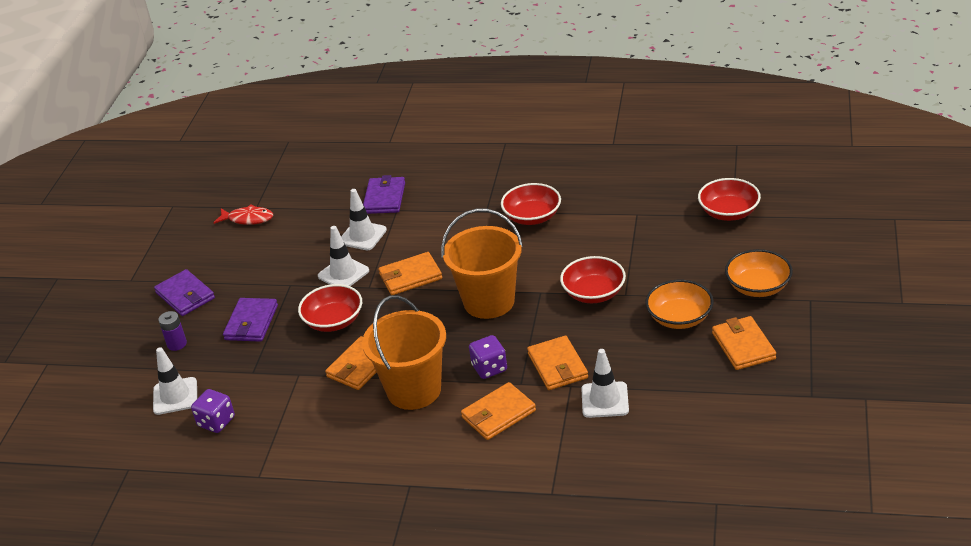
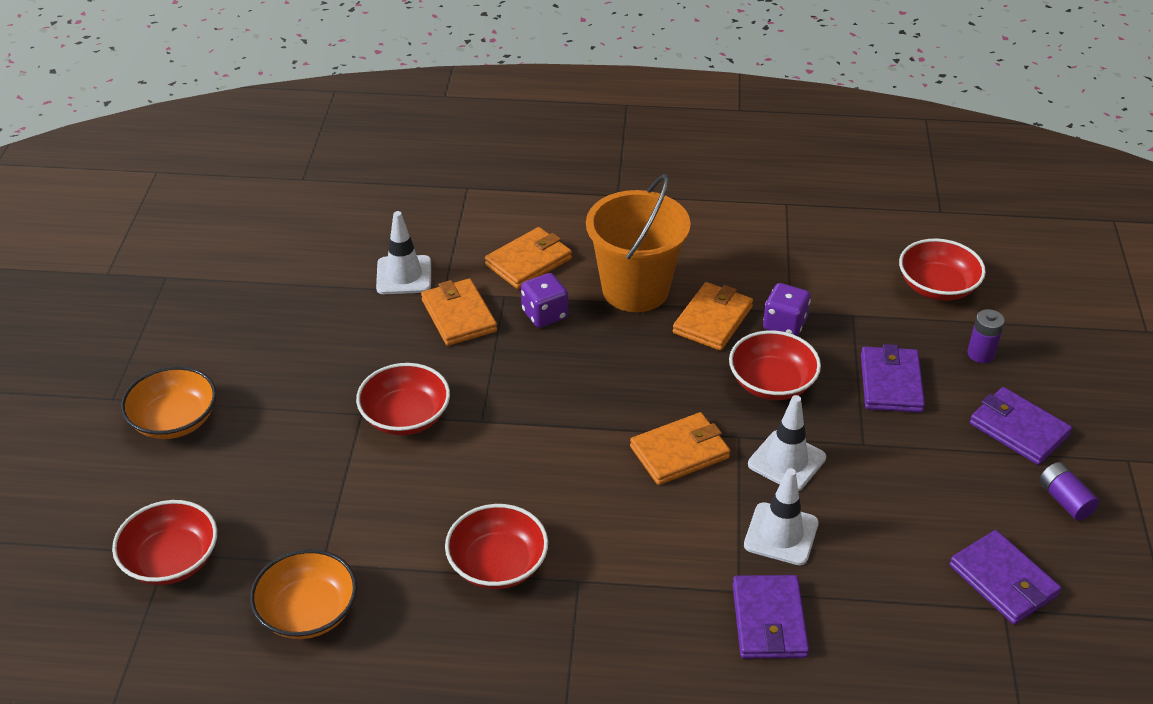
camera: 170 degrees right, 5 degrees up
(175, 396) = (937, 287): white traffic cone -> red bowl
(186, 257) = (1064, 500): none -> purple battery
(216, 422) = (866, 257): purple dice -> purple dice (784, 324)
(248, 219) = (1003, 581): red fish -> purple wallet
(489, 301) = (555, 407): orange bucket -> none
(679, 318) = (294, 376): orange bowl -> orange bowl (308, 612)
(743, 346) = (223, 336): orange wallet -> none

